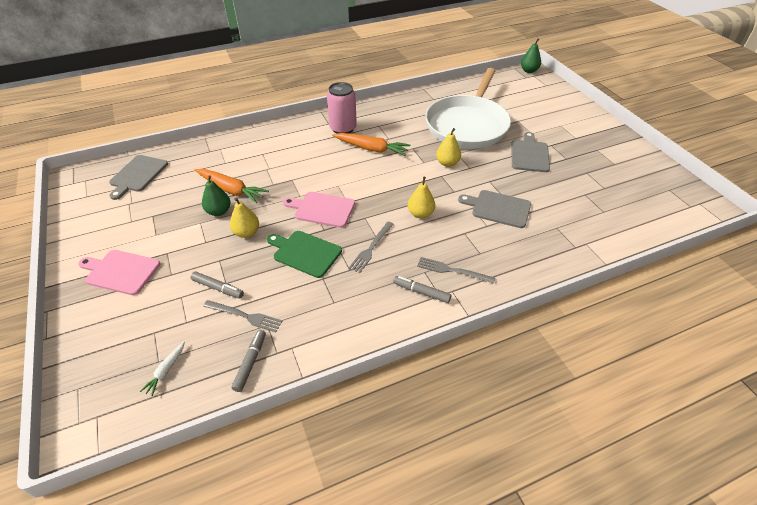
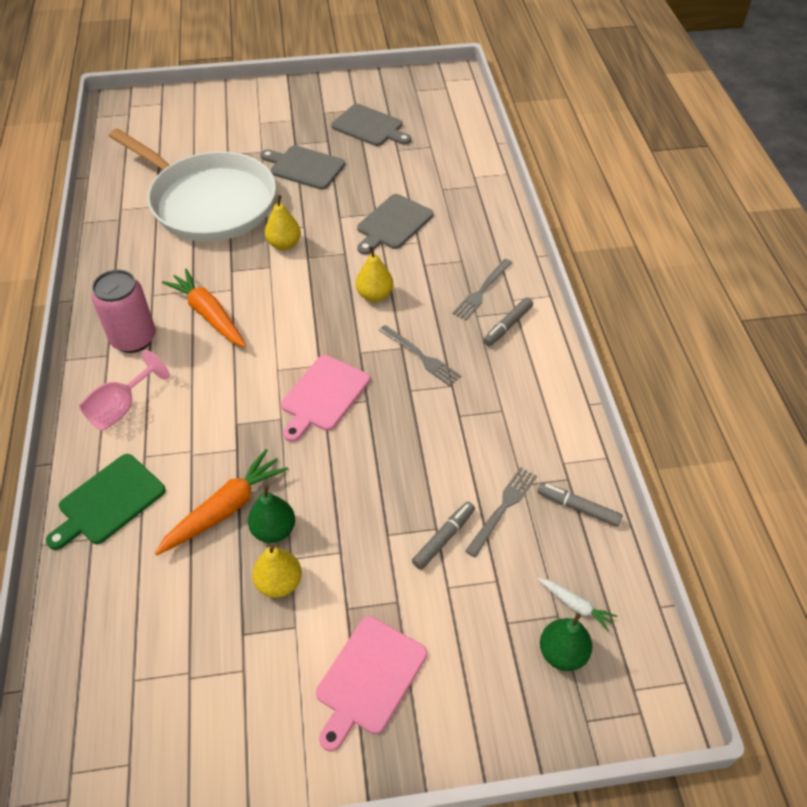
camera: 75 degrees left, 5 degrees up
(137, 175) = (105, 666): grey cutting board -> grey cutting board (370, 127)
(246, 233) = (339, 494): yellow pear -> yellow pear (279, 583)
(293, 138) = (121, 408): none -> pink goblet
(305, 253) = (406, 428): green cutting board -> green cutting board (108, 501)
(371, 149) = (209, 315): orange carrot -> orange carrot turned 75 degrees counterclockwise
(529, 71) = (114, 106): green pear -> green pear (562, 653)

